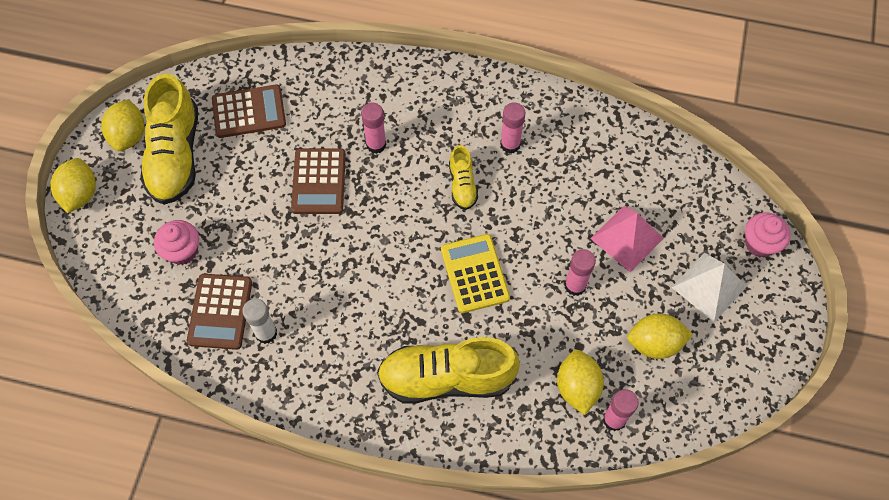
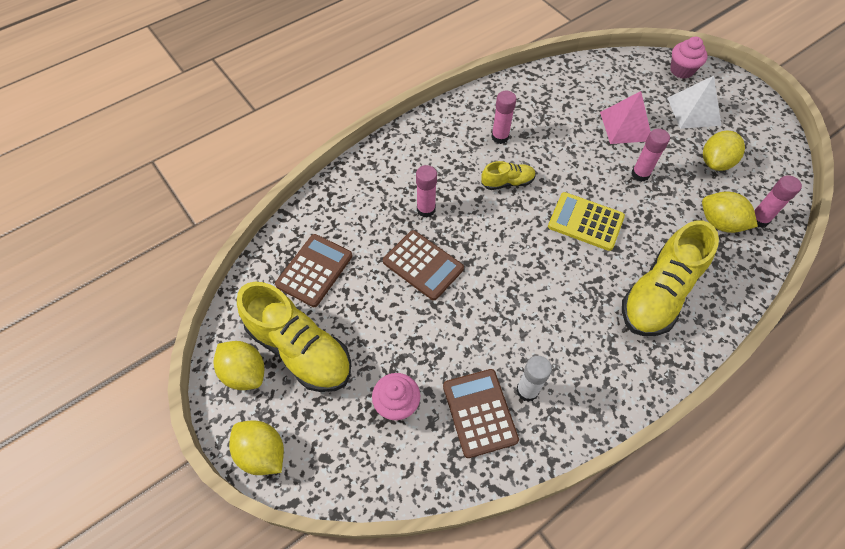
camera: 50 degrees left, 5 degrees down
(220, 311) = (479, 412): brown calculator -> brown calculator turned 150 degrees counterclockwise
(462, 185) = (507, 182): yellow shoe -> yellow shoe turned 45 degrees counterclockwise

